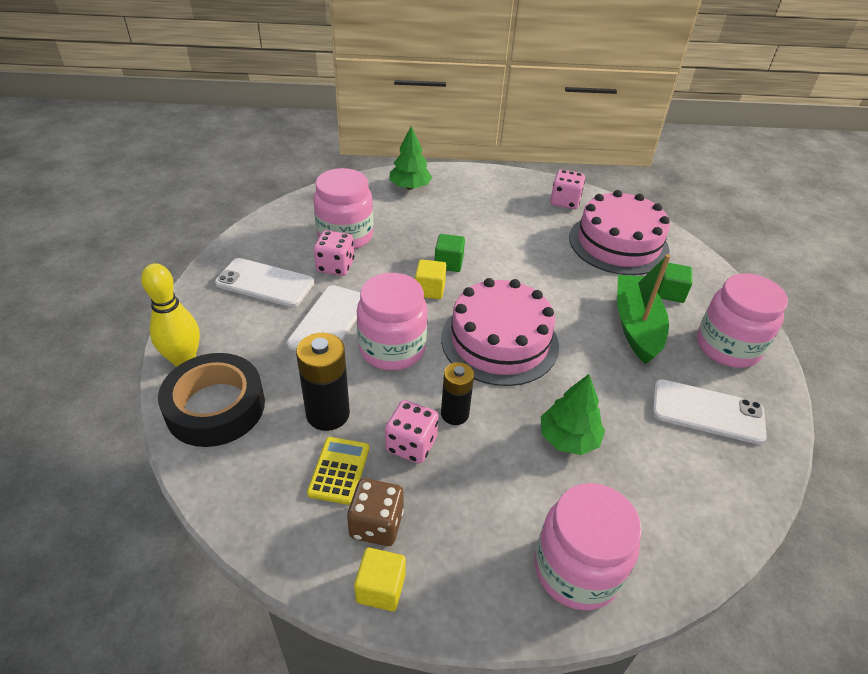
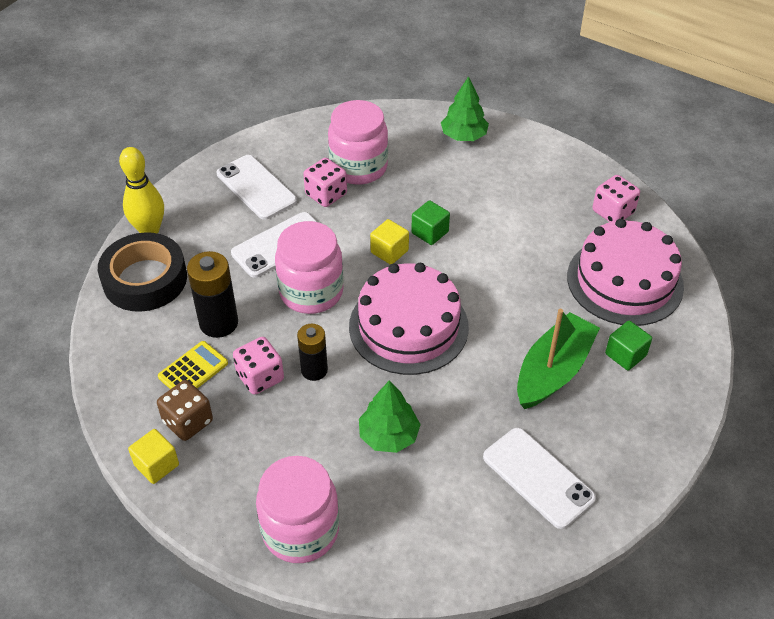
camera: 35 degrees right, 5 degrees up
(727, 347) = (626, 433): pink jar -> none

